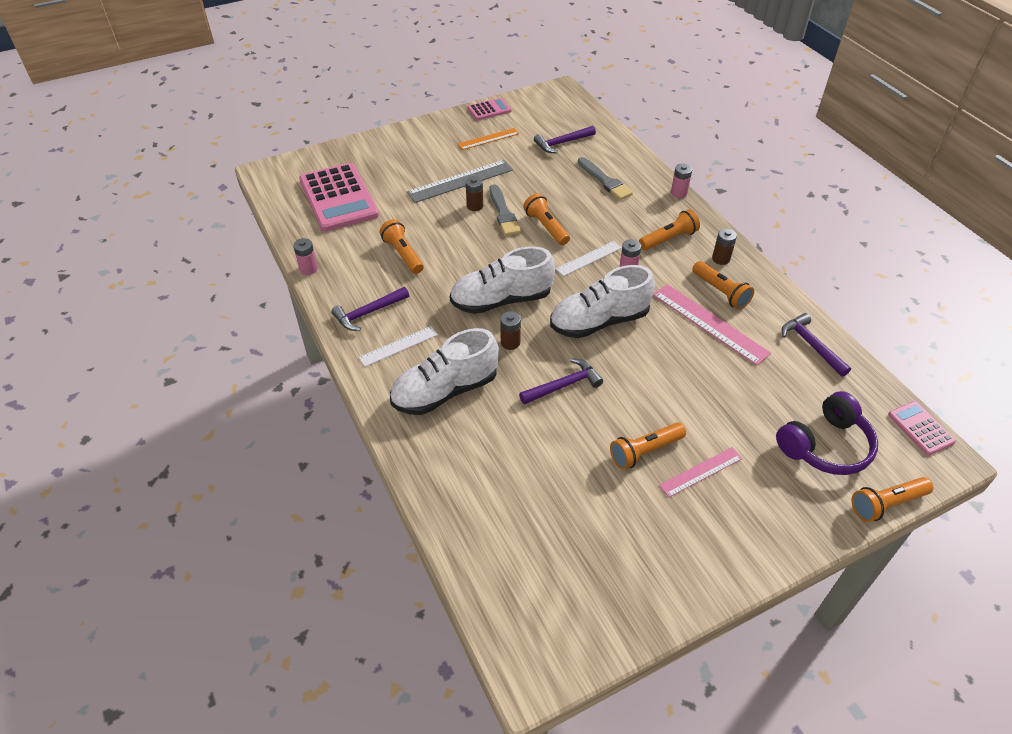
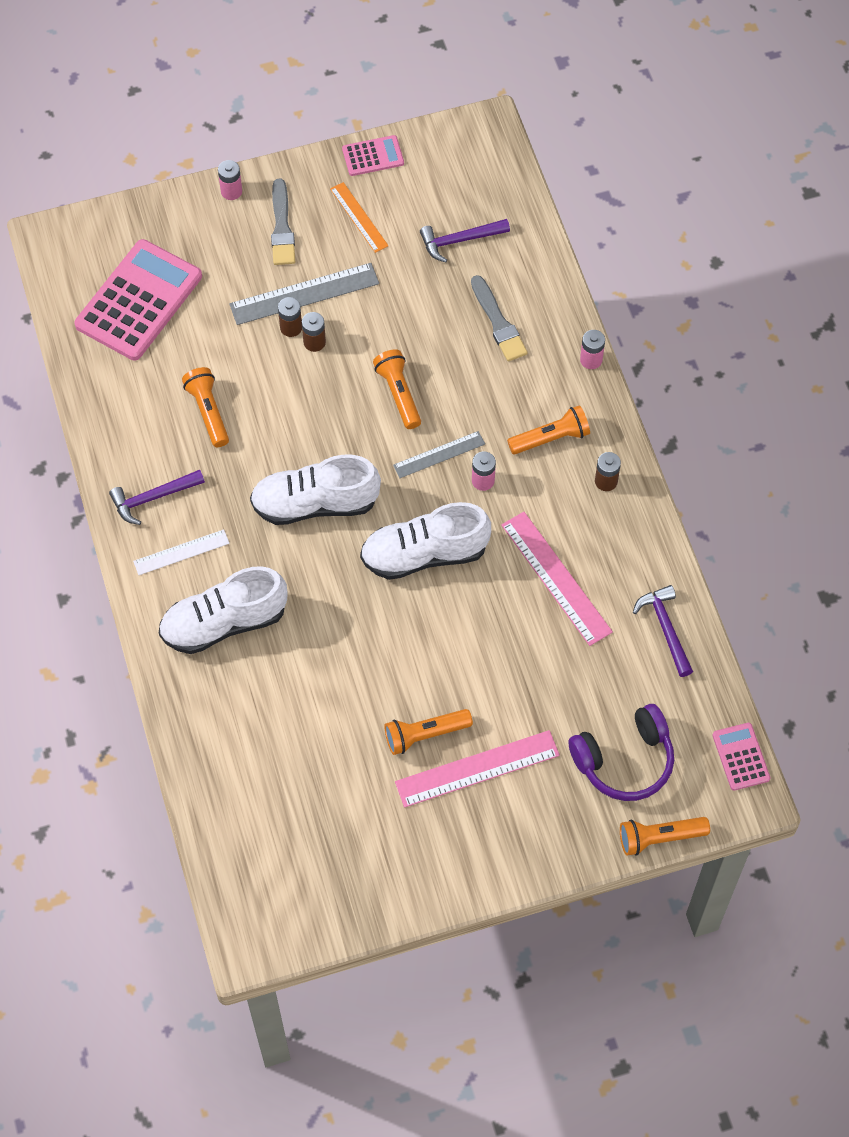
camera: 10 degrees right, 15 degrees up
(308, 269) = (89, 417): pink battery -> pink battery (231, 191)
(338, 198) = (139, 301): pink calculator -> pink calculator turned 135 degrees counterclockwise
(488, 139) = (359, 217): orange ruler -> orange ruler turned 75 degrees clockwise
(503, 213) = (349, 361): grey brush -> grey brush (282, 227)
(510, 342) = (312, 568): brown battery -> brown battery (291, 327)
(563, 385) = (359, 637): purple hammer -> none
(588, 258) = (439, 454): white ruler -> grey ruler
(701, 472) = (477, 769): pink ruler -> pink ruler, size x1.64
(720, 292) = (586, 533): orange flashlight -> none

